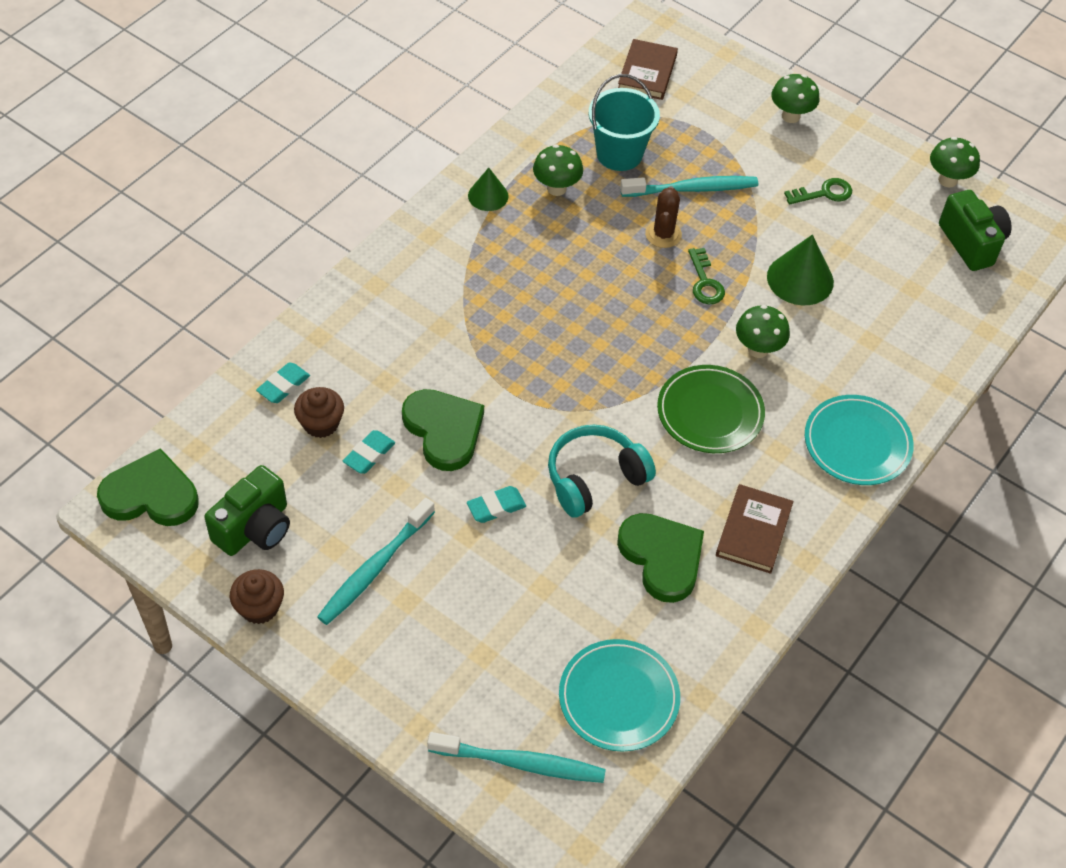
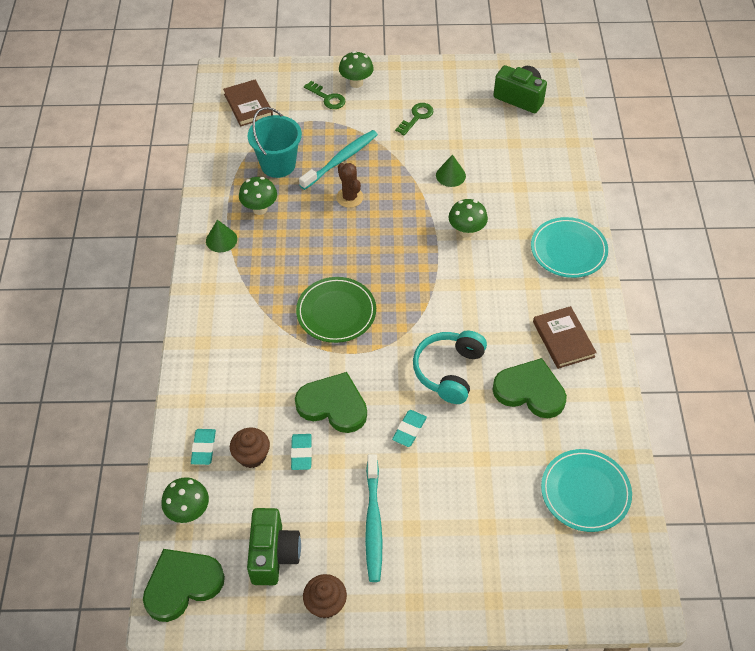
camera: 35 degrees left, 0 degrees up
(520, 763) = (570, 575): turquoise toothbrush -> none
(705, 282) = (400, 211): green key -> green key (327, 98)
(710, 412) = (475, 286): green plate -> green plate (336, 312)
(800, 279) = (450, 175): green cone -> green cone, size x0.63
(947, 180) = (475, 69): green mushroom -> green mushroom (189, 511)

